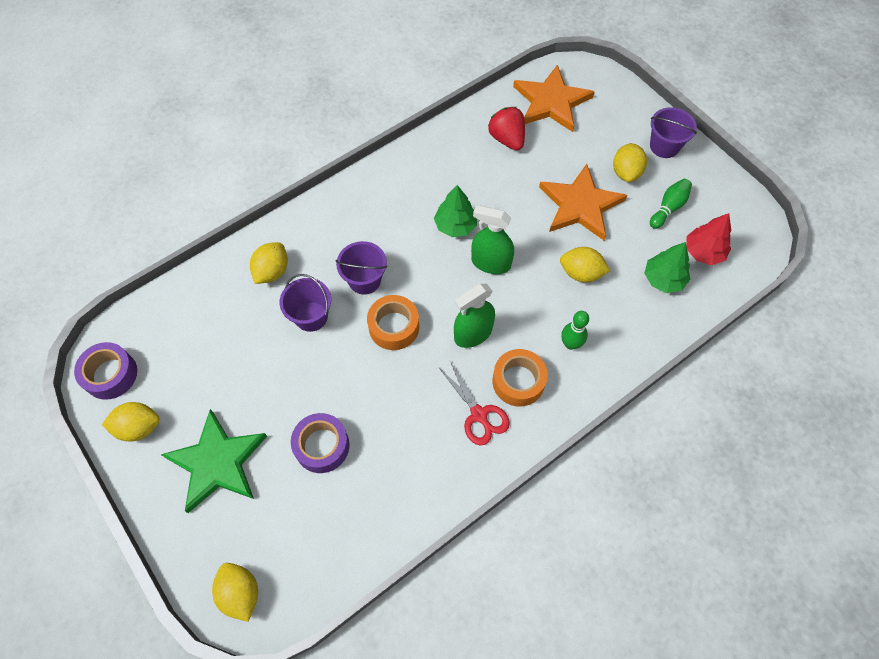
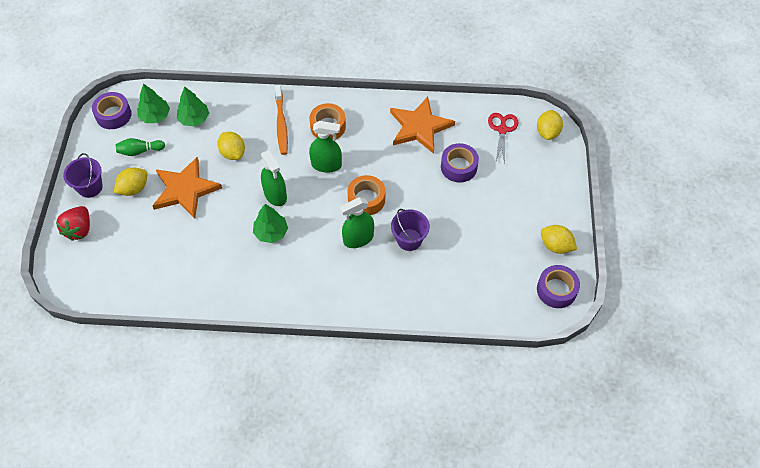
camera: 140 degrees left, 5 degrees down
(217, 462) = (521, 197): green star -> none
(272, 271) = (410, 286): yellow lemon -> none
(364, 280) = (358, 238): purple bucket -> green spray bottle
(479, 414) = (364, 126): red scissors -> red scissors (502, 129)
(507, 139) = (174, 267): red strawberry -> red strawberry (79, 229)
(551, 102) = (114, 272): orange star -> orange star (419, 127)
(570, 344) = (281, 124): green bowling pin -> orange toothbrush
(703, 252) = (155, 116): red tree -> green tree
(742, 222) = (113, 115): none -> purple tape

